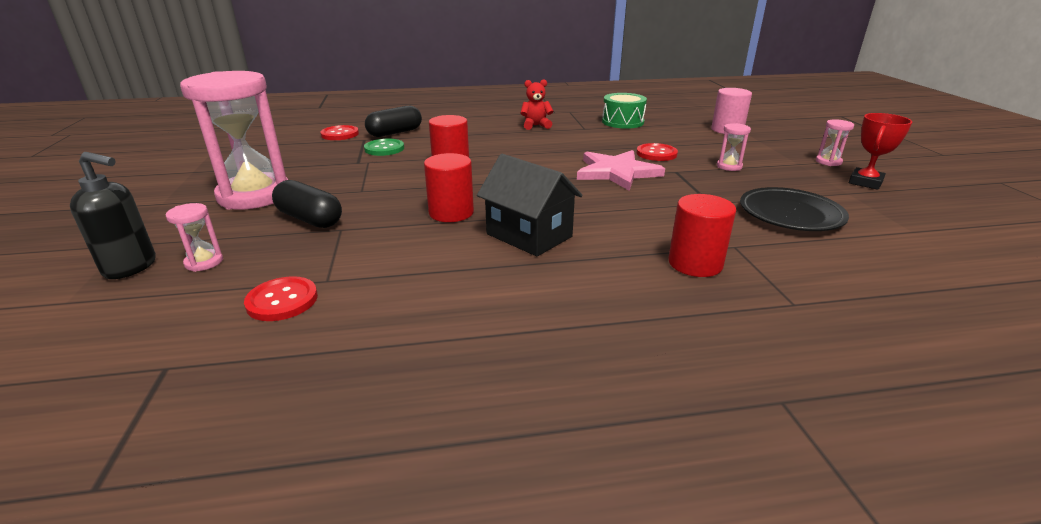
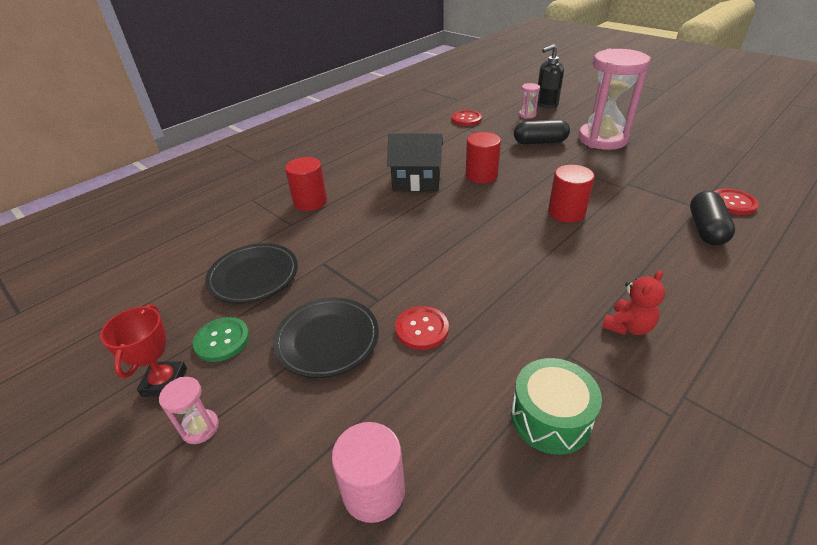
camera: 145 degrees right, 10 degrees up
(384, 149) = (652, 204): green button -> green button (222, 340)
(617, 172) = (428, 269): pink star -> none
(729, 166) = (327, 340): pink hourglass -> black plate

